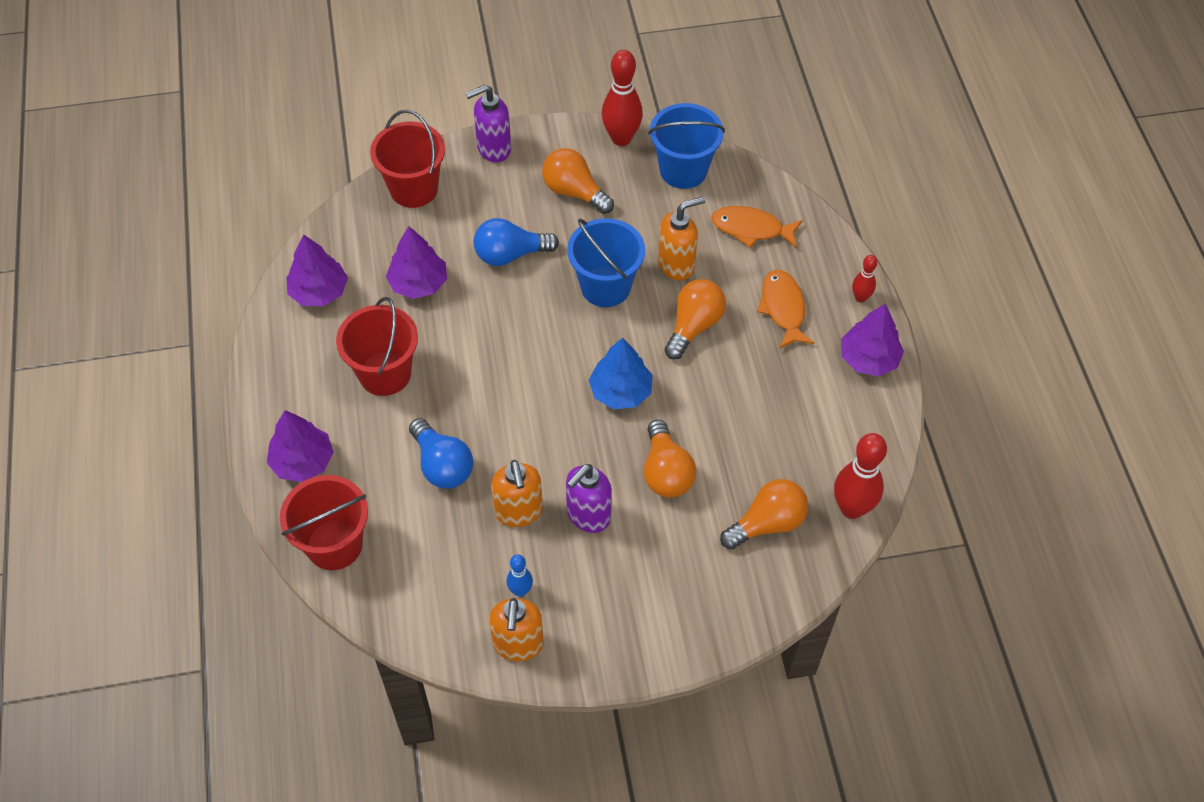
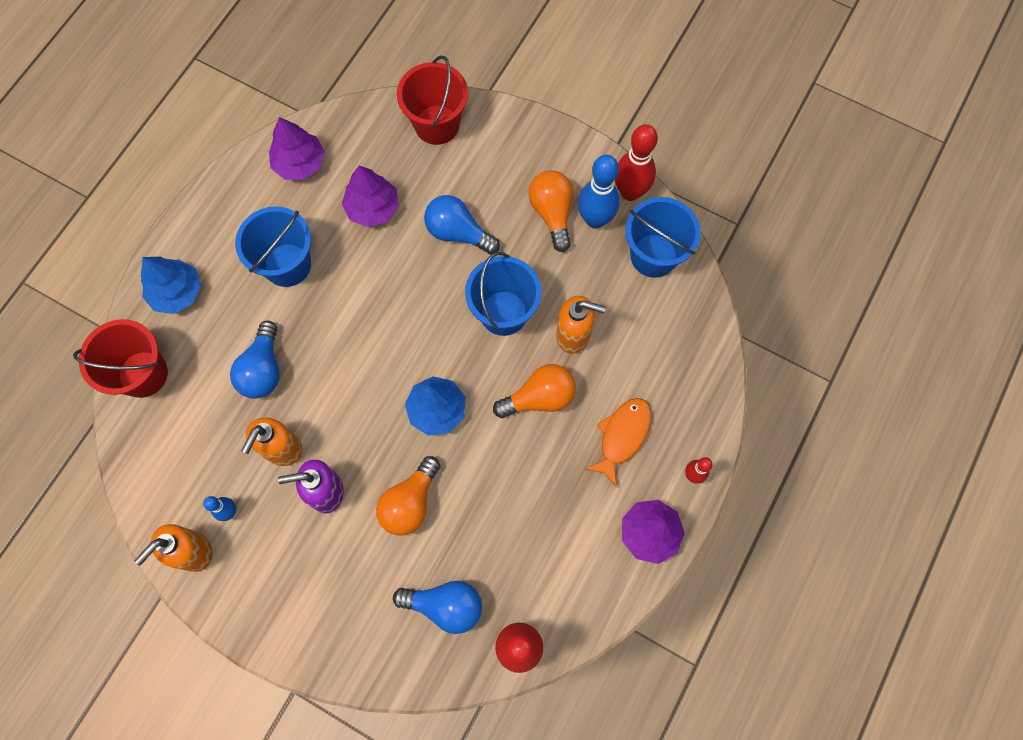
camera: 40 degrees right, 15 degrees up
(303, 461) = (177, 292): purple tree -> blue tree
(385, 373) = (287, 265): red bucket -> blue bucket
(493, 149) = (524, 131): purple soap dispenser -> none
(613, 174) = (595, 219): none -> blue bowling pin
(751, 229) = (660, 348): orange fish -> none
(767, 523) = (445, 605): orange light bulb -> blue light bulb

